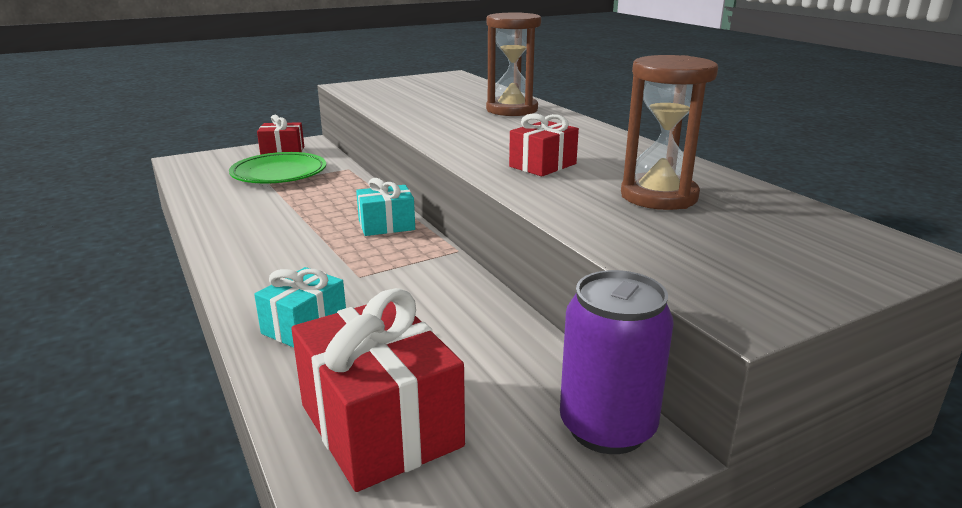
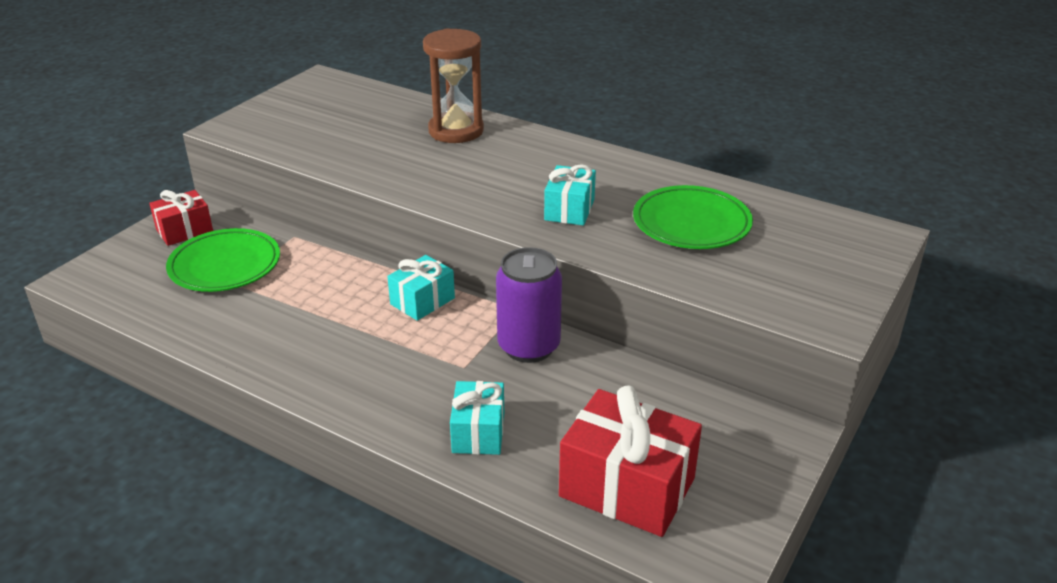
camera: 30 degrees left, 10 degrees up
(542, 165) = (569, 210): red gift -> turquoise gift
(607, 427) = (763, 428): purple can -> purple can (528, 346)
(658, 196) = (691, 223): brown hourglass -> green plate

